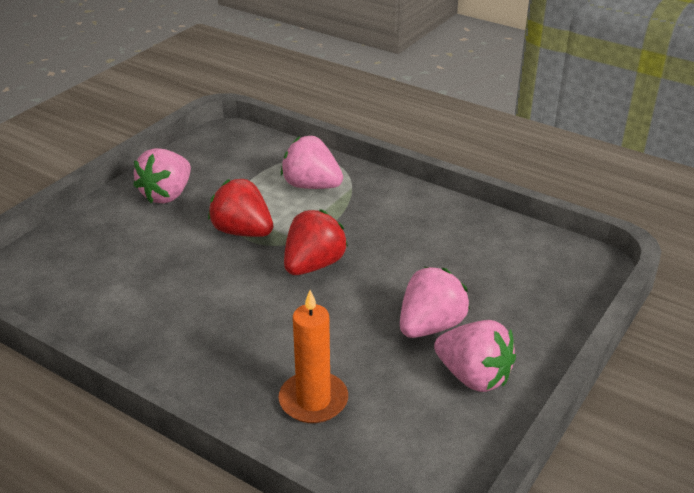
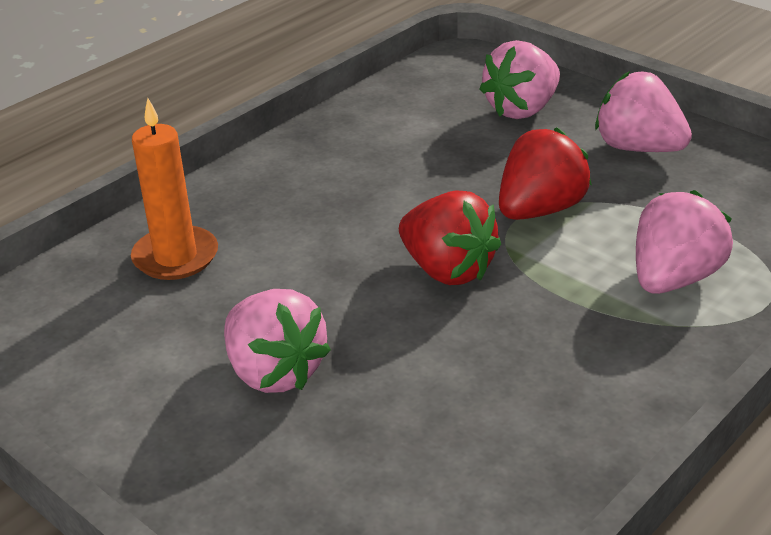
camera: 100 degrees right, 0 degrees up
(473, 377) = (152, 401): pink strawberry -> pink strawberry (522, 109)

